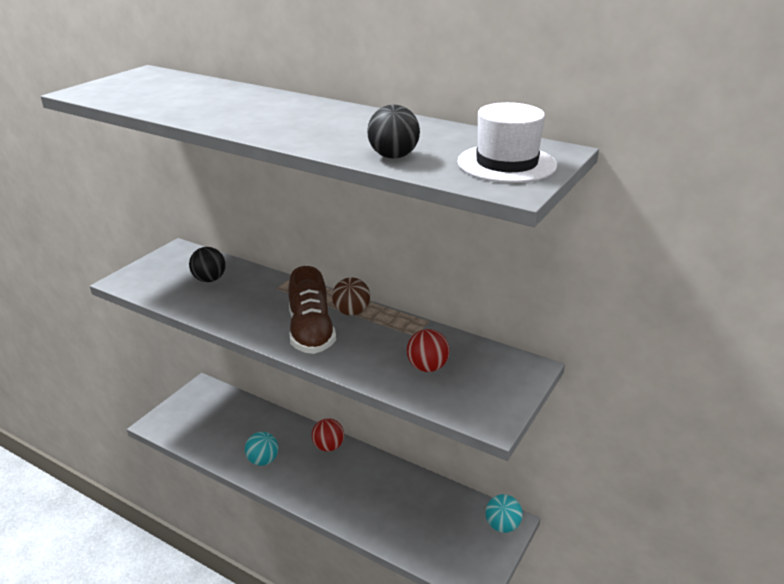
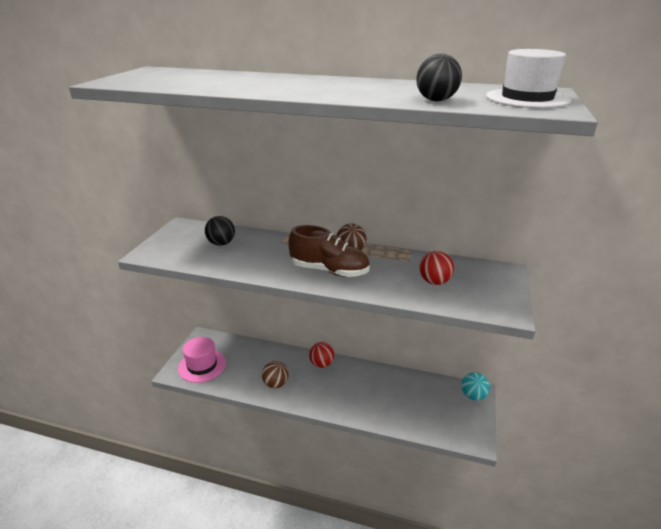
camera: 15 degrees left, 0 degrees up
(188, 421) = (202, 365): none -> pink hat
(263, 460) = (276, 384): turquoise ball -> brown ball
(311, 333) = (329, 270): brown shoe -> brown shoe turned 45 degrees counterclockwise

